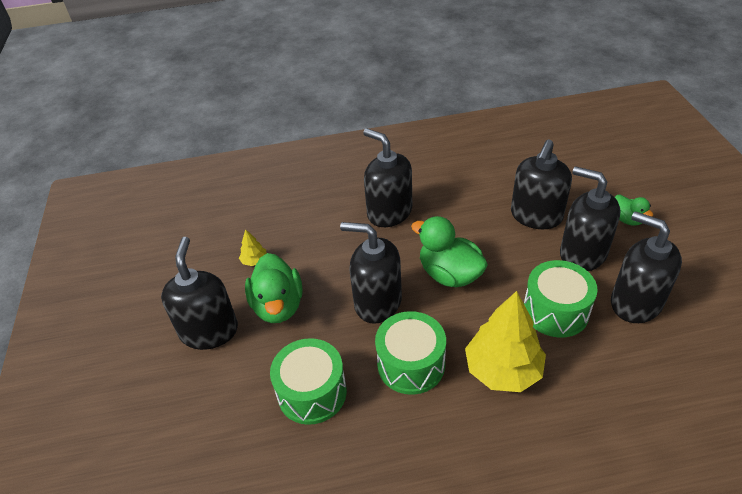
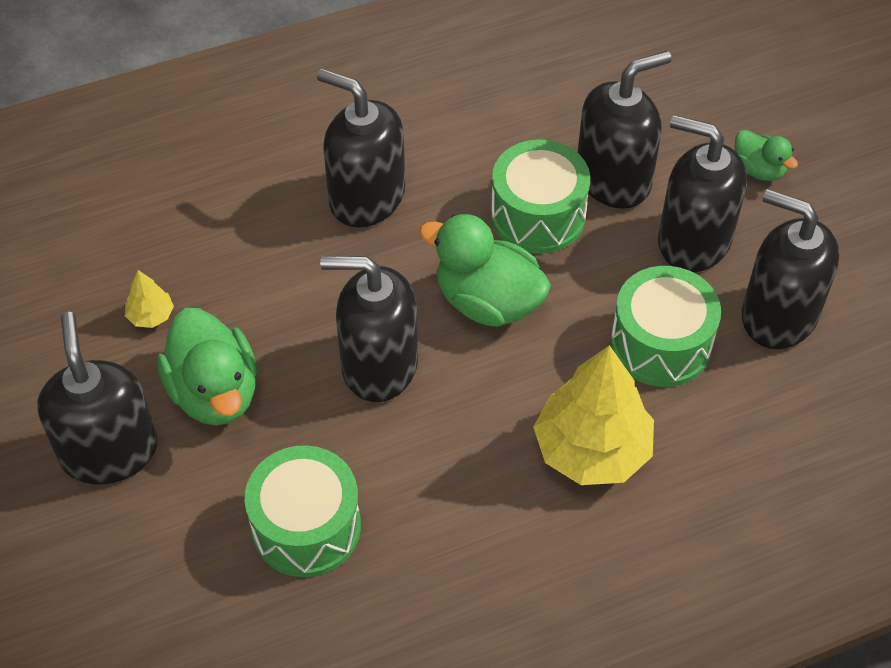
camera: 15 degrees left, 10 degrees up
(411, 364) = (451, 460): green drum -> green drum (538, 215)
(536, 216) = (614, 178): black soap dispenser -> black soap dispenser turned 135 degrees counterclockwise

